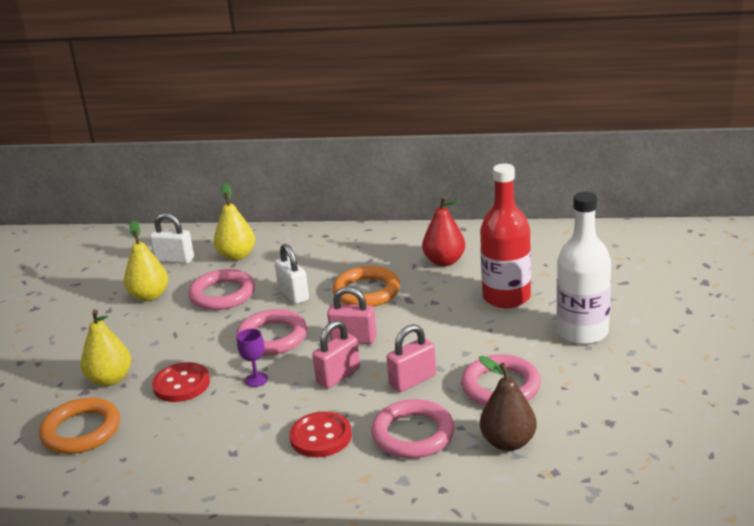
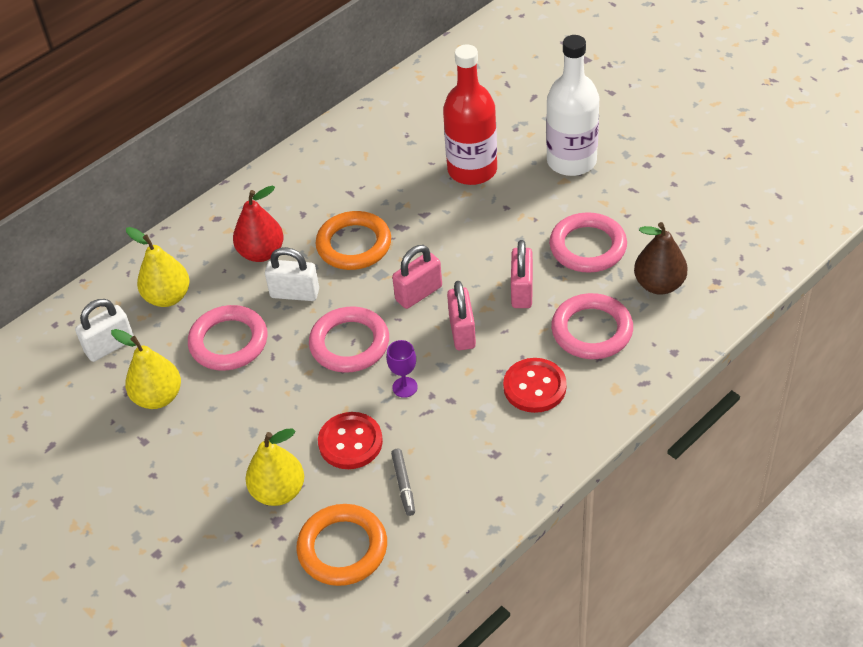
camera: 50 degrees left, 20 degrees up
(163, 427) = (404, 485): none -> grey marker
(444, 261) = (369, 171): red pear -> red pear (261, 253)

